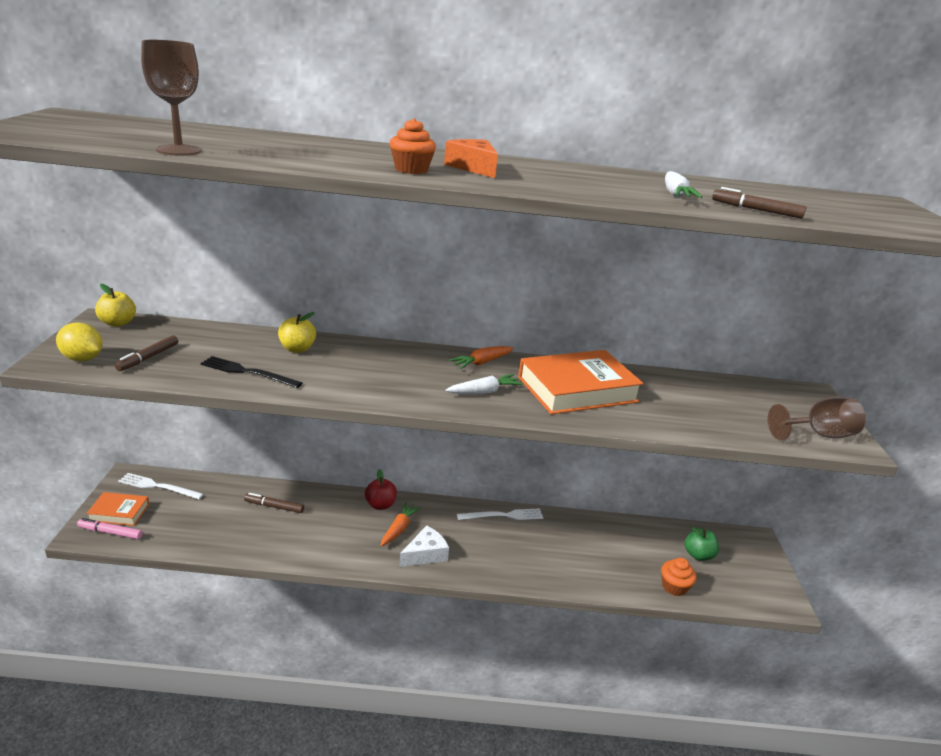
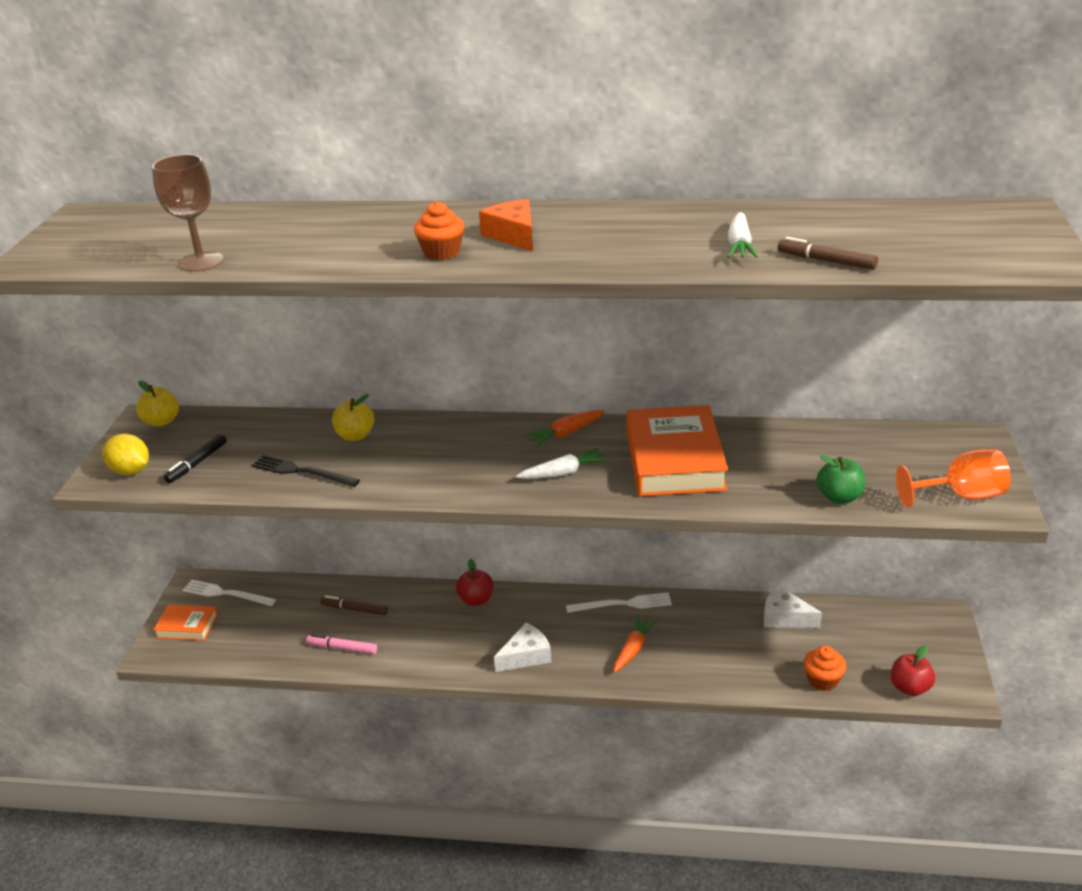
camera: 10 degrees right, 5 degrees up
(110, 532) = (180, 649): pink marker -> pink marker (342, 648)
(148, 358) = (197, 463): brown marker -> black marker
(399, 529) = (497, 627): orange carrot -> orange carrot (633, 649)
(577, 389) = (674, 460): orange book -> orange book turned 75 degrees counterclockwise
(635, 534) = (785, 617): none -> white cheese
(698, 555) = (861, 640): green apple -> green apple (839, 497)
(744, 596) = (910, 688): none -> red apple
(818, 435) = (961, 496): brown goblet -> orange goblet

